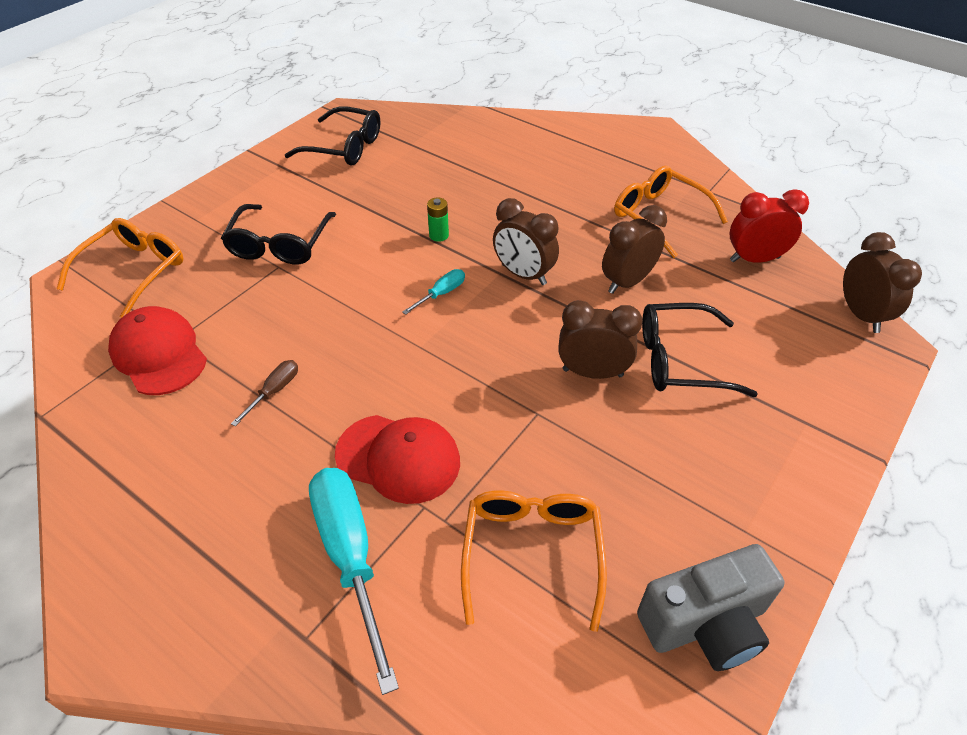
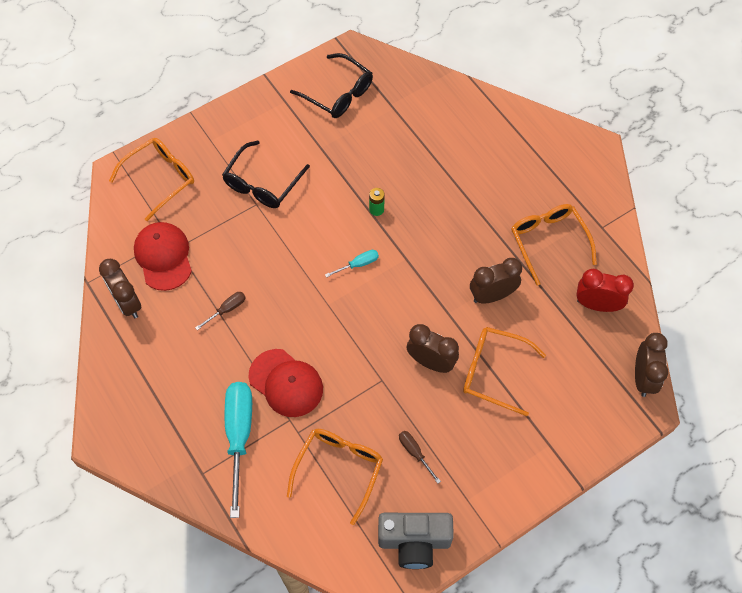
camera: 20 degrees right, 15 degrees up
(523, 274) = (422, 265): brown clock -> brown clock (127, 303)
(633, 492) = (414, 453): none -> brown screwdriver
(680, 360) = (493, 372): black glasses -> orange glasses

